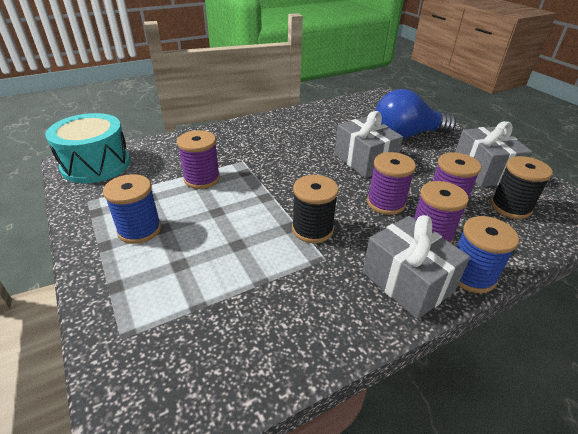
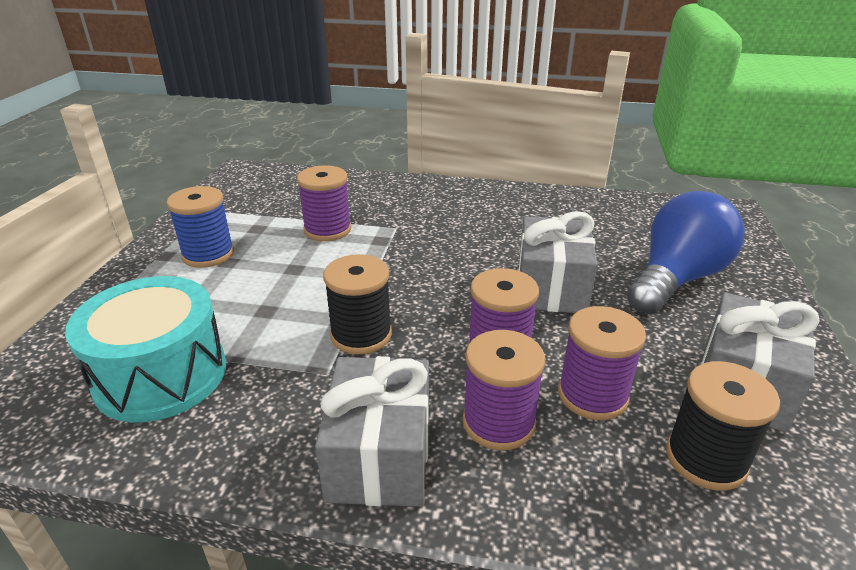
camera: 40 degrees right, 5 degrees down
(96, 164) = (257, 179): turquoise drum -> turquoise drum (161, 375)
(407, 135) = (676, 279): blue light bulb -> blue light bulb turned 105 degrees clockwise
(471, 275) = (478, 504): blue spool -> none

